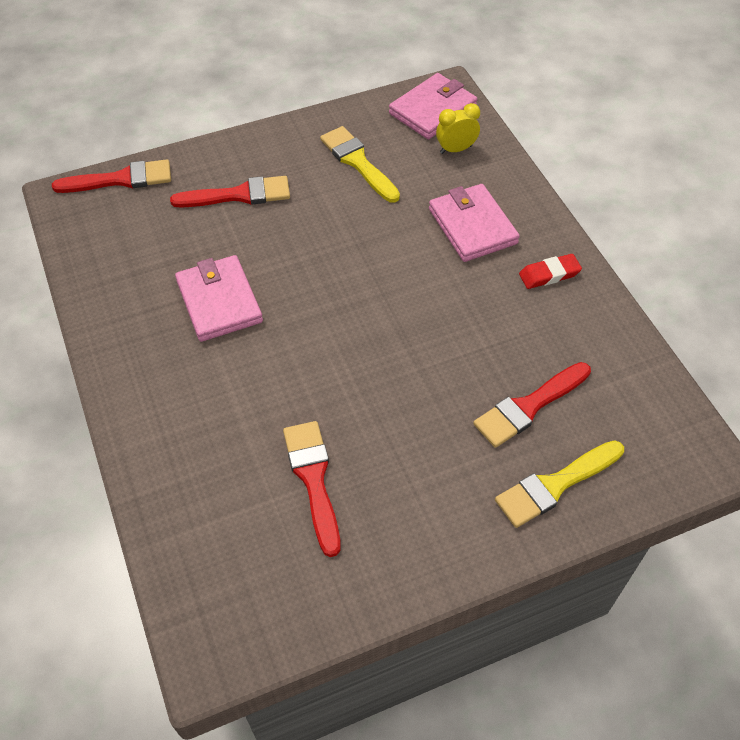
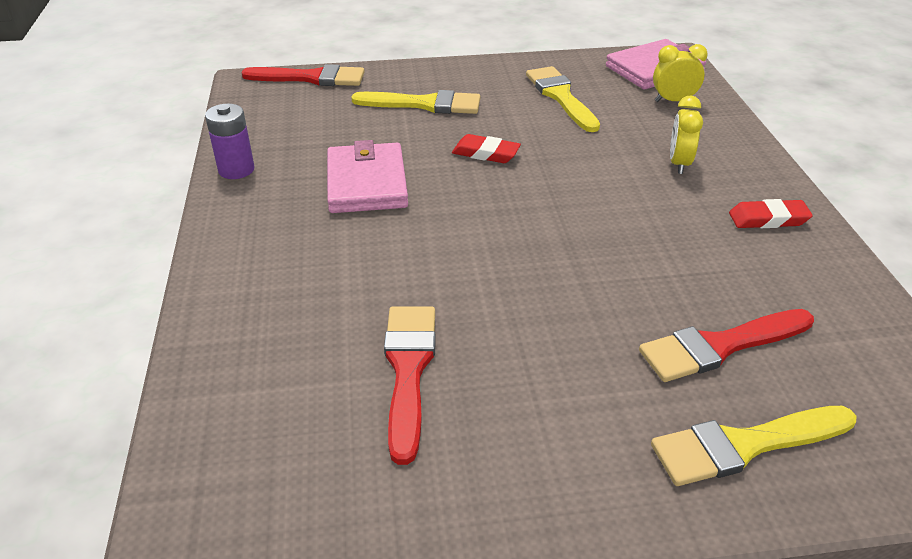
camera: 15 degrees right, 15 degrees down
(99, 309) = (236, 170): none -> purple battery
(238, 195) = (424, 104): red brush -> yellow brush
(310, 246) = (485, 153): none -> red eraser
(472, 226) = (679, 163): pink wallet -> yellow clock

